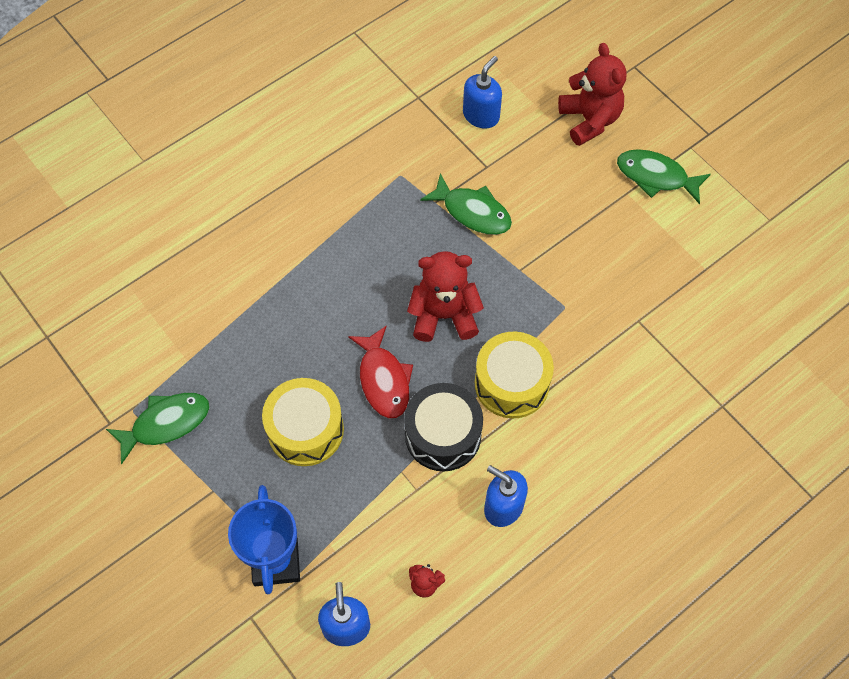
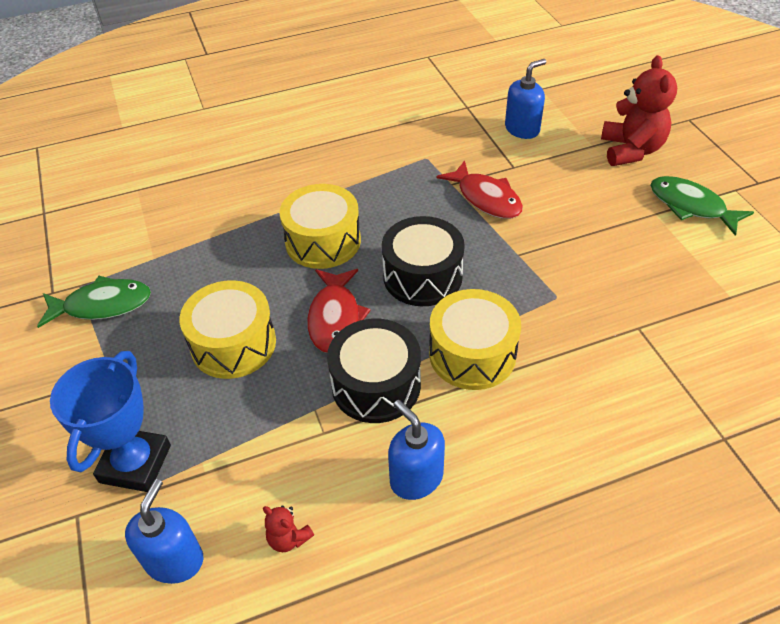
camera: 20 degrees right, 15 degrees down
(339, 300) = (323, 241): none -> yellow drum
(444, 315) = (422, 276): red teddy bear -> black drum
(472, 212) = (486, 198): green fish -> red fish

